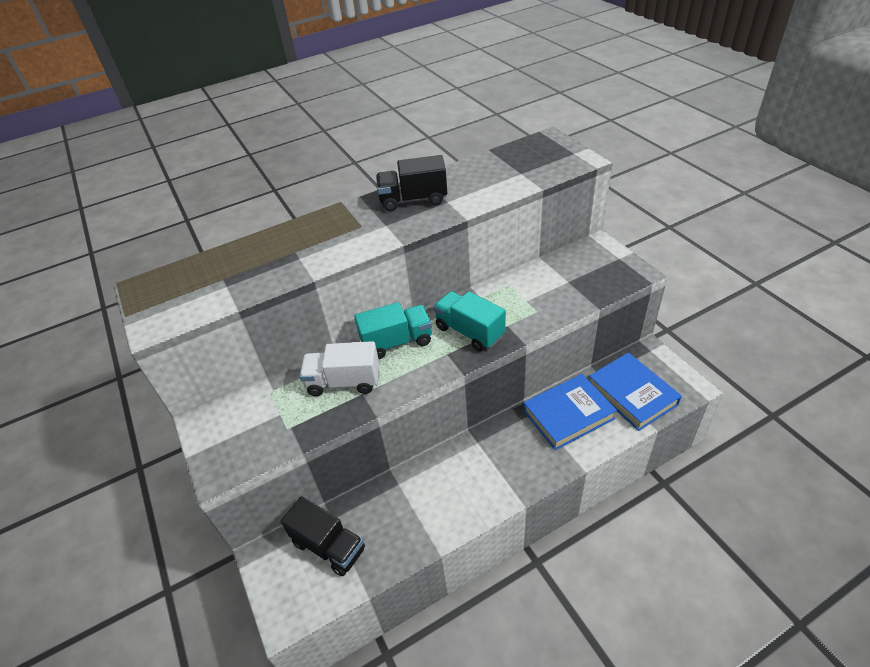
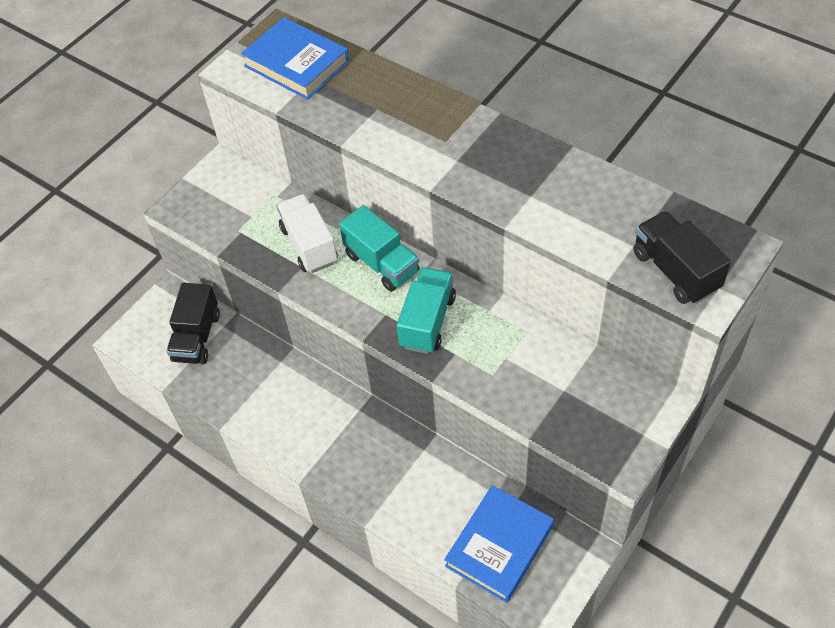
camera: 65 degrees right, 10 degrees up
(413, 200) = (517, 164): black truck -> black truck (675, 271)
(568, 415) = (436, 485): blue book -> blue book (297, 64)

